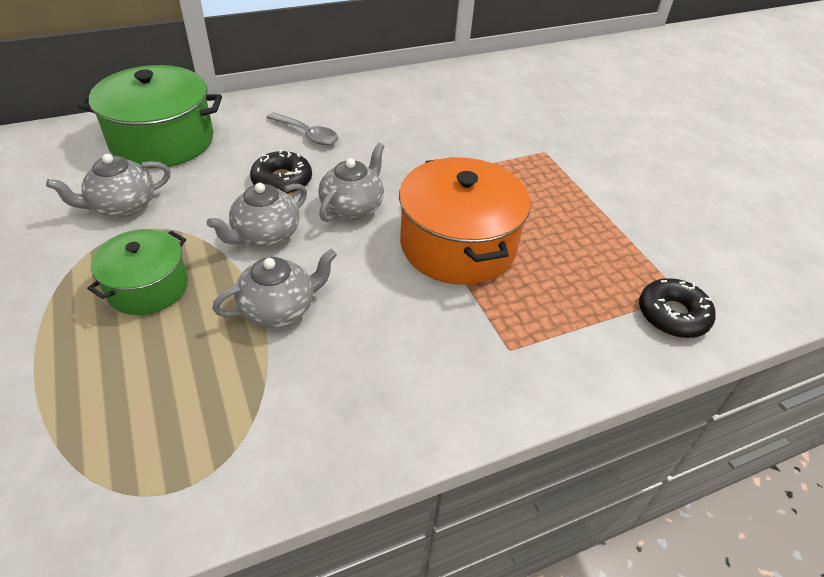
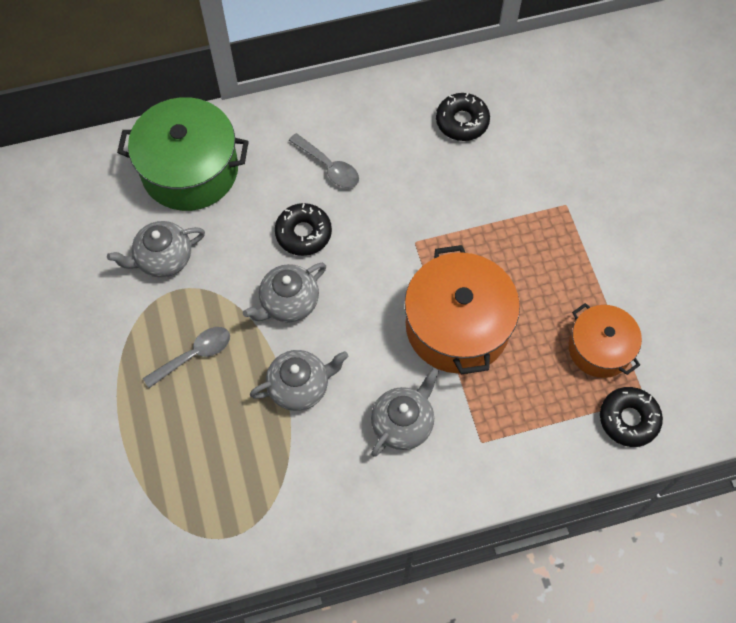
camera: 10 degrees right, 20 degrees up
(148, 287) = (194, 355): green pot -> grey spoon
(353, 207) = (367, 273): grey teapot -> grey teapot (403, 423)
(433, 103) = (462, 121): none -> black donut
(616, 255) = (599, 348): none -> orange pot

